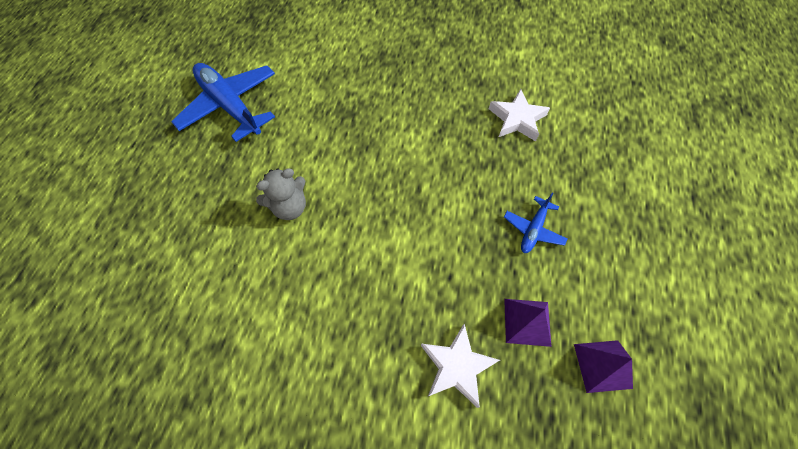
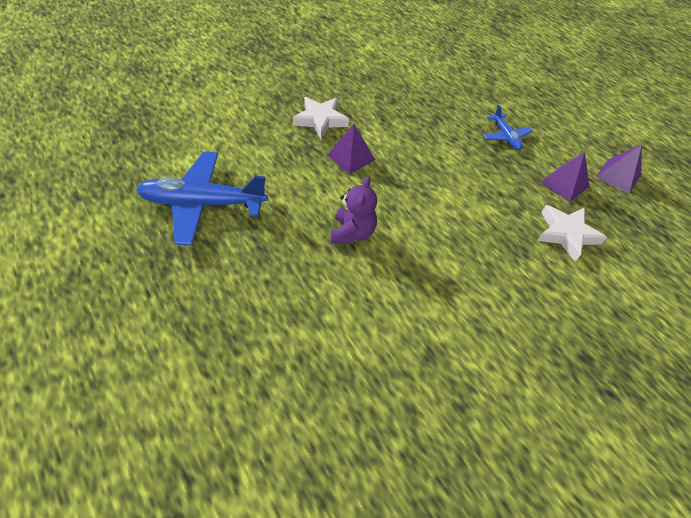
camera: 50 degrees left, 10 degrees down
(289, 207) = (352, 233): grey teddy bear -> purple teddy bear
(369, 145) = (351, 157): none -> purple pyramid
(517, 119) = (418, 85): white star -> white star (321, 120)

